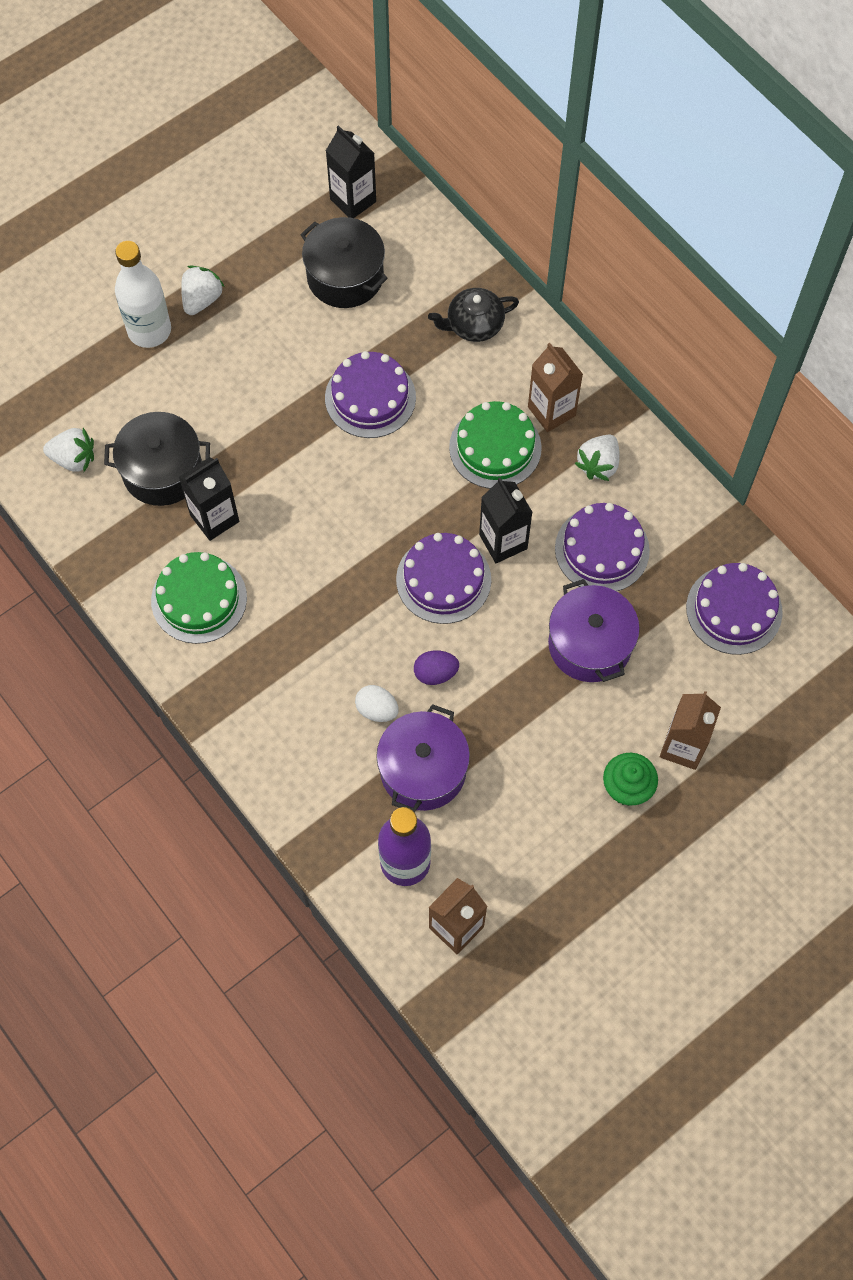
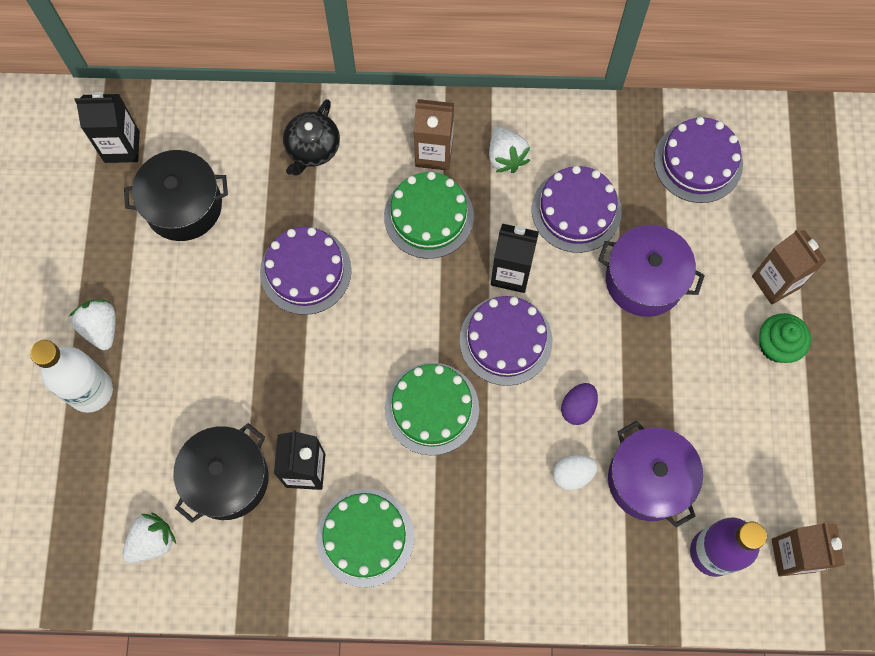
camera: 50 degrees left, 5 degrees up
(340, 568) = (432, 408): none -> green cake

